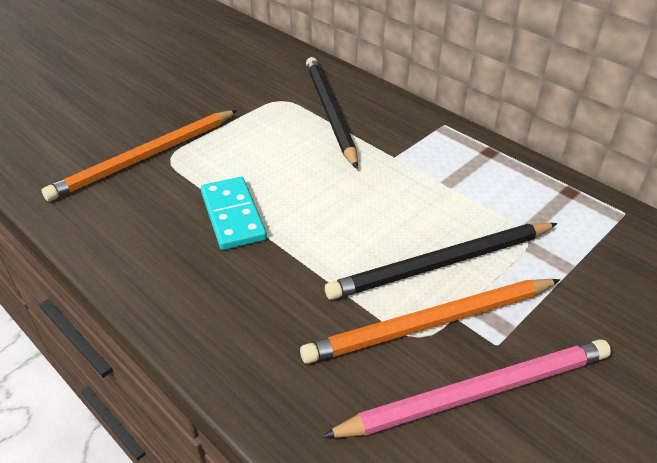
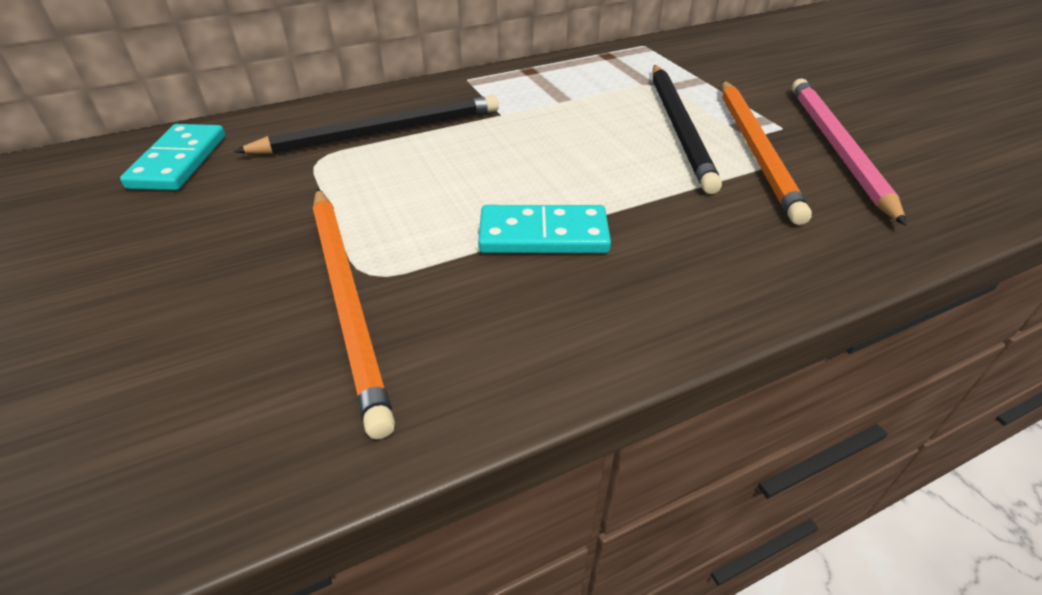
camera: 70 degrees left, 0 degrees up
(253, 57) = (179, 161): none -> turquoise domino
(330, 112) = (381, 132): black pencil -> black pencil turned 150 degrees clockwise

